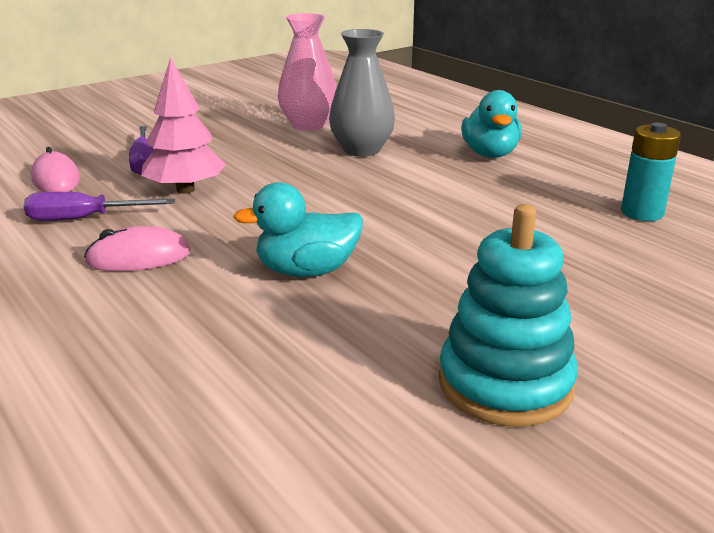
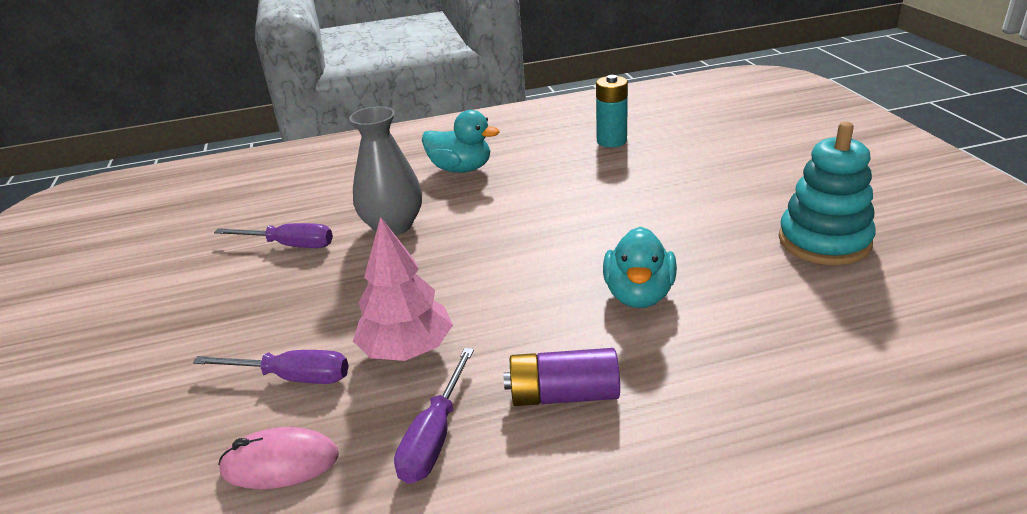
camera: 65 degrees left, 5 degrees up
(139, 257) = (563, 395): pink mouse -> purple battery
(308, 125) = (289, 245): pink vase -> purple screwdriver

